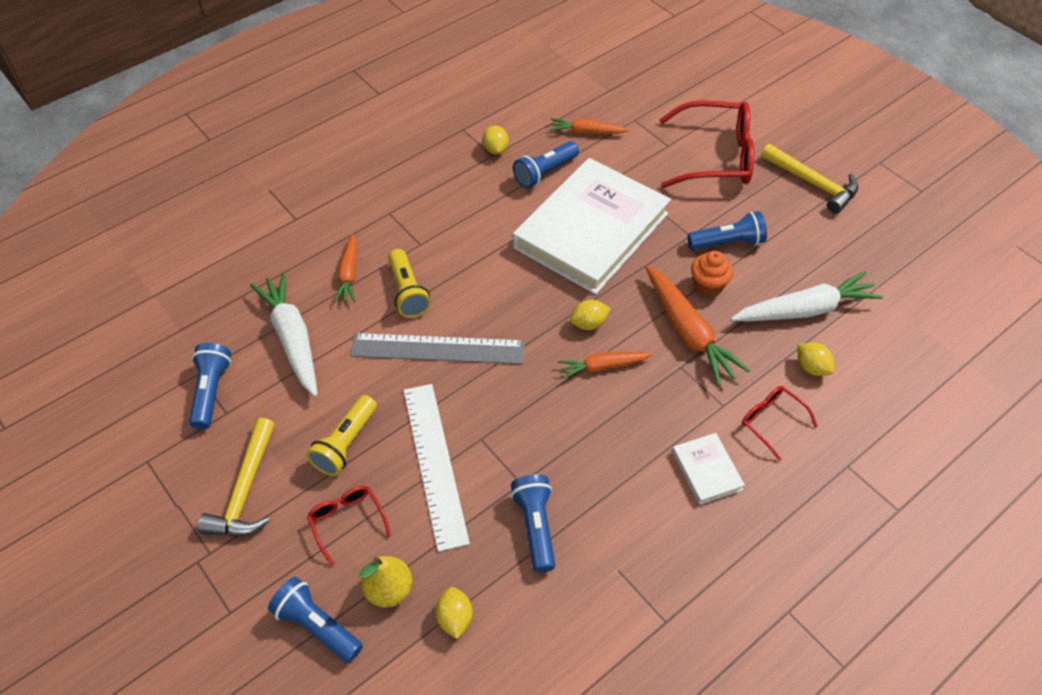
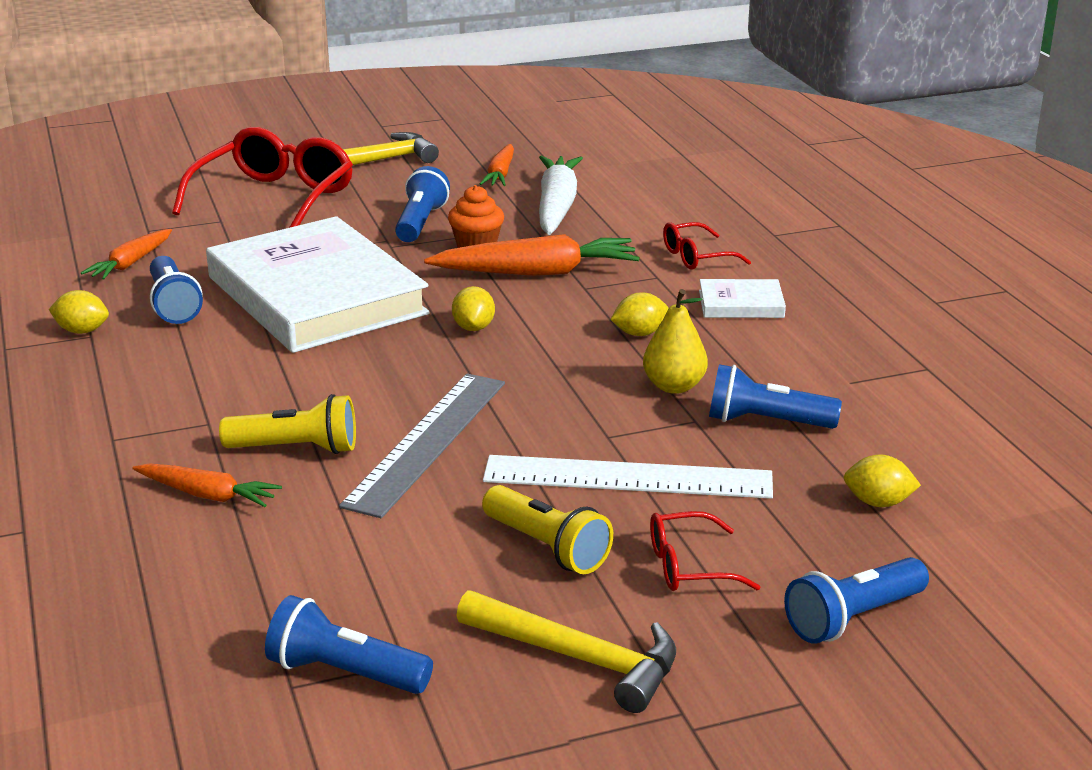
camera: 70 degrees left, 25 degrees down
(292, 339) = (298, 570): white carrot -> none
(389, 590) = (817, 547): yellow pear -> yellow pear (674, 386)
(603, 366) = (550, 332): orange carrot -> orange carrot (500, 174)
(811, 367) = (638, 221): yellow lemon -> yellow lemon (639, 333)

